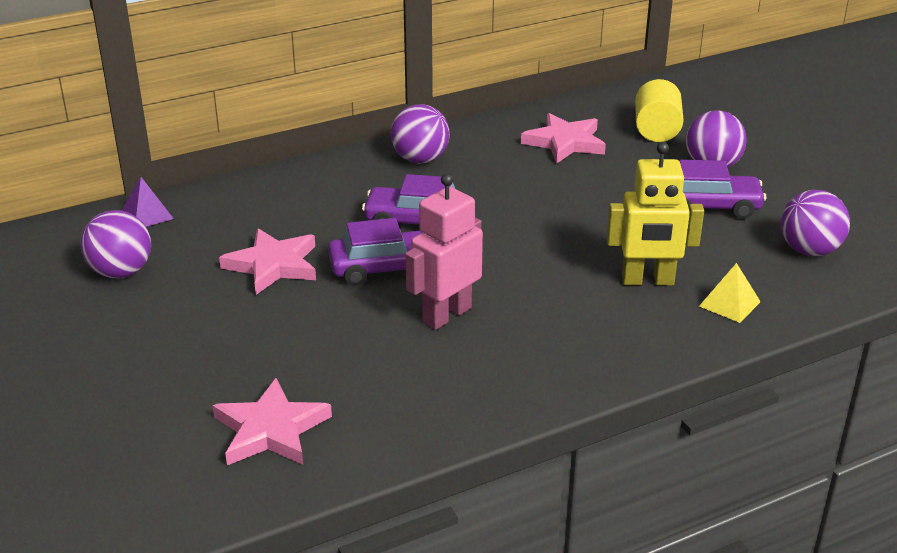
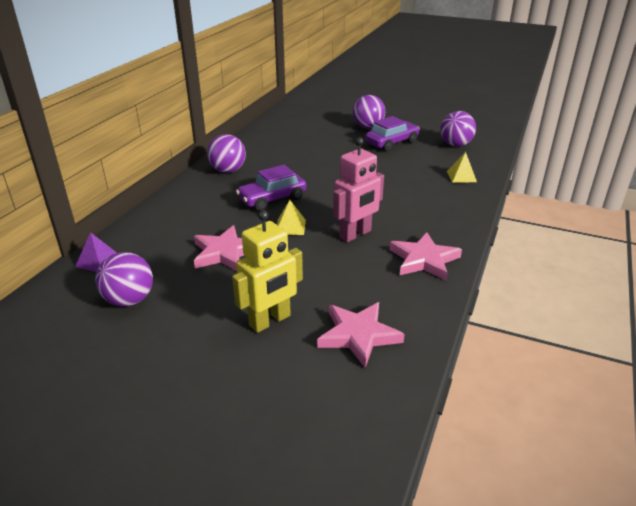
camera: 40 degrees left, 0 degrees up
(385, 268) = (290, 227): purple car -> yellow pyramid
(446, 315) = (355, 234): pink robot -> pink robot turned 135 degrees counterclockwise
(564, 142) = (289, 139): pink star -> pink star (424, 260)
(647, 281) = (417, 181): yellow robot -> yellow robot (270, 321)
(656, 130) = (322, 121): yellow cylinder -> none

